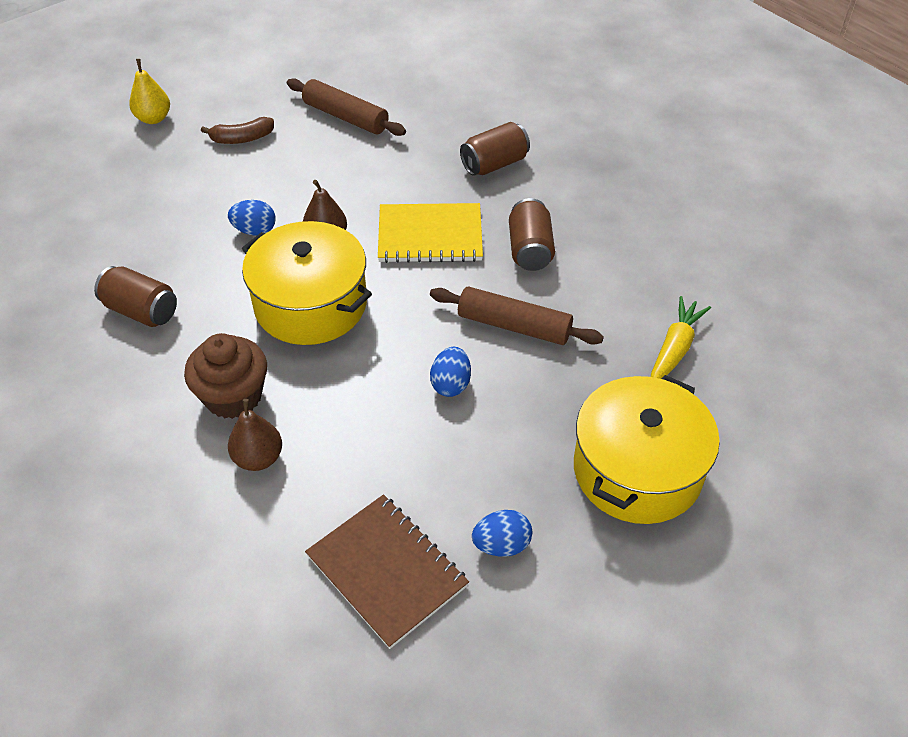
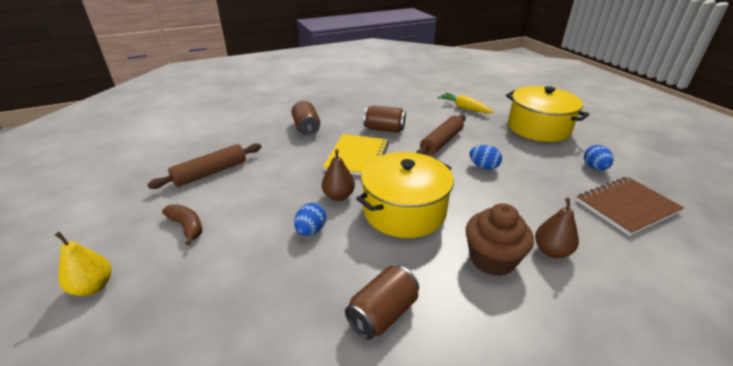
camera: 75 degrees left, 15 degrees down
(242, 139) = (187, 227): brown banana -> brown banana turned 45 degrees counterclockwise

